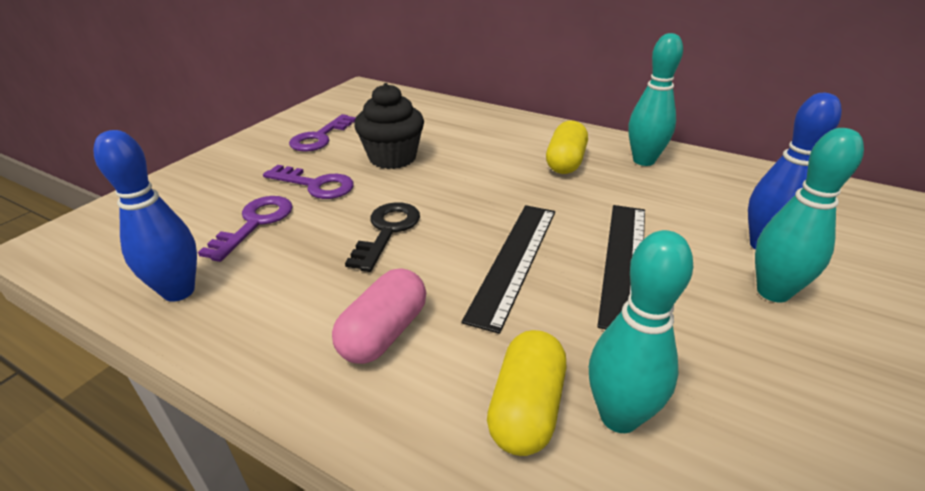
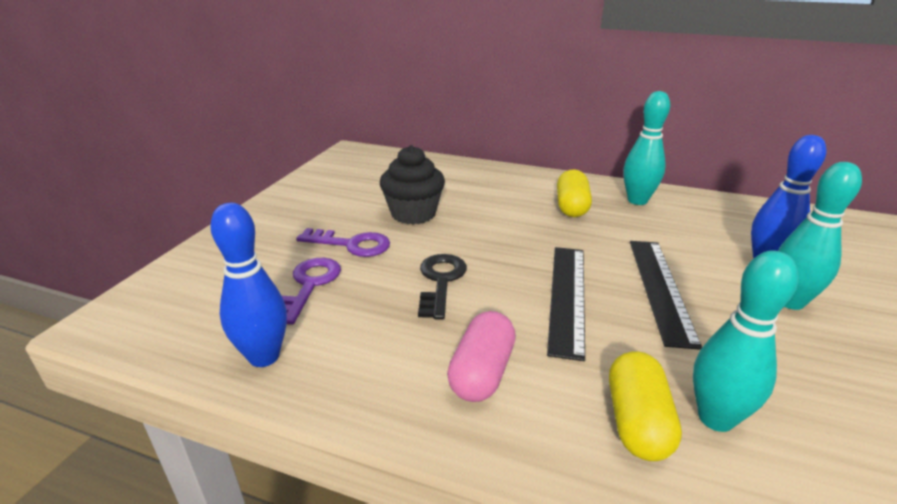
camera: 10 degrees left, 5 degrees down
(320, 137) = (334, 200): purple key -> none

